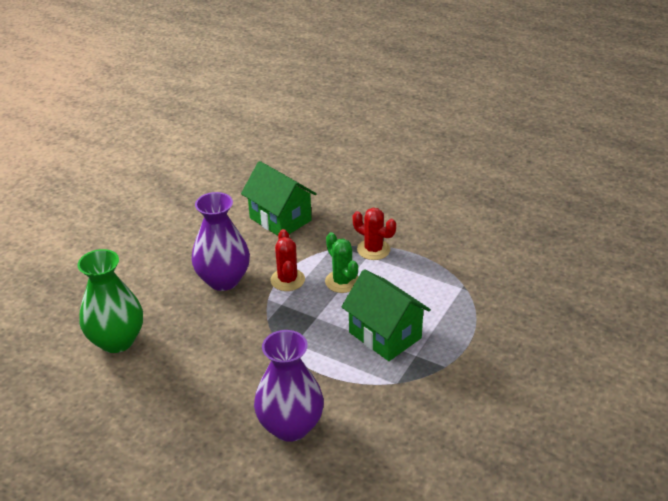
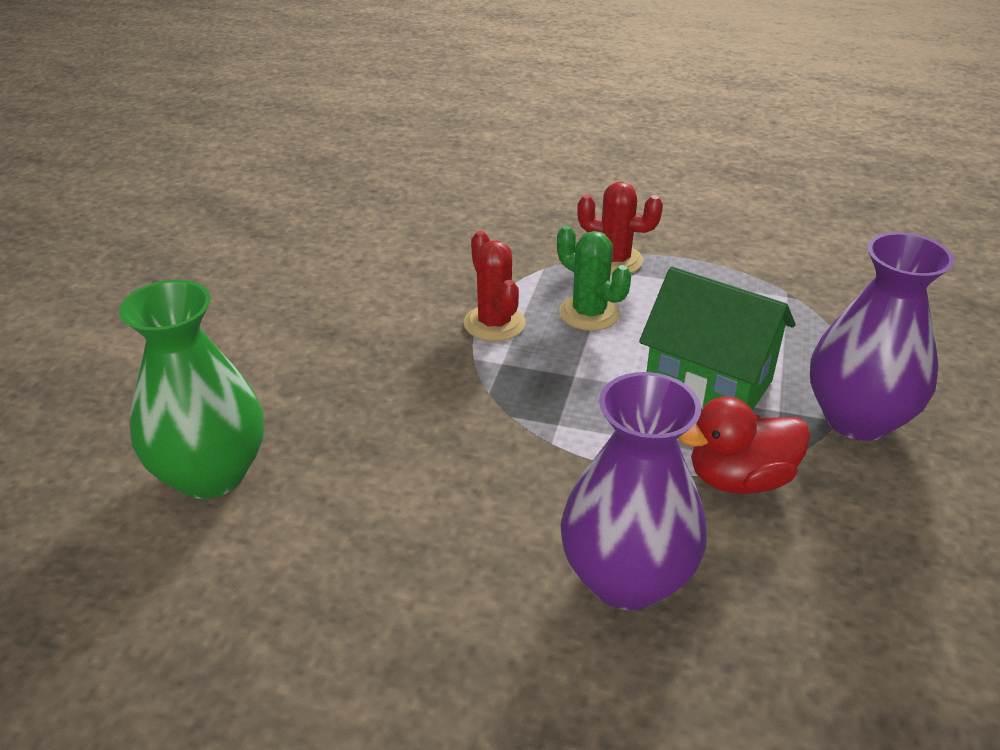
camera: 15 degrees left, 0 degrees up
(223, 280) = (380, 339): purple vase -> purple vase (857, 419)
(280, 219) = (438, 236): green house -> none
(373, 388) = (739, 479): none -> red duck

